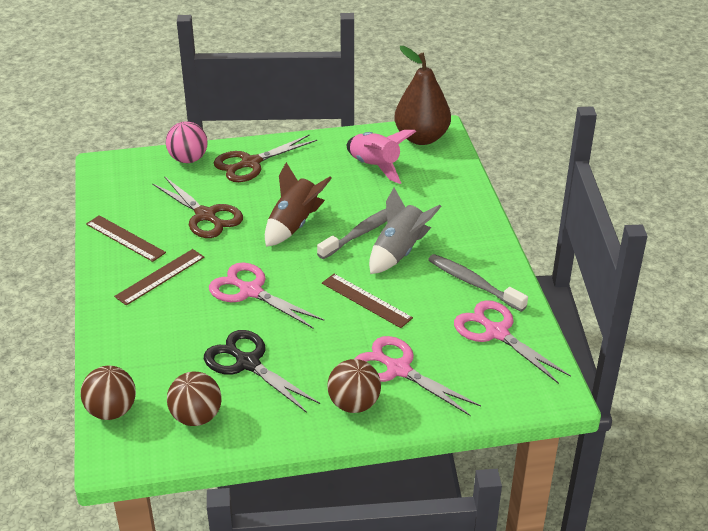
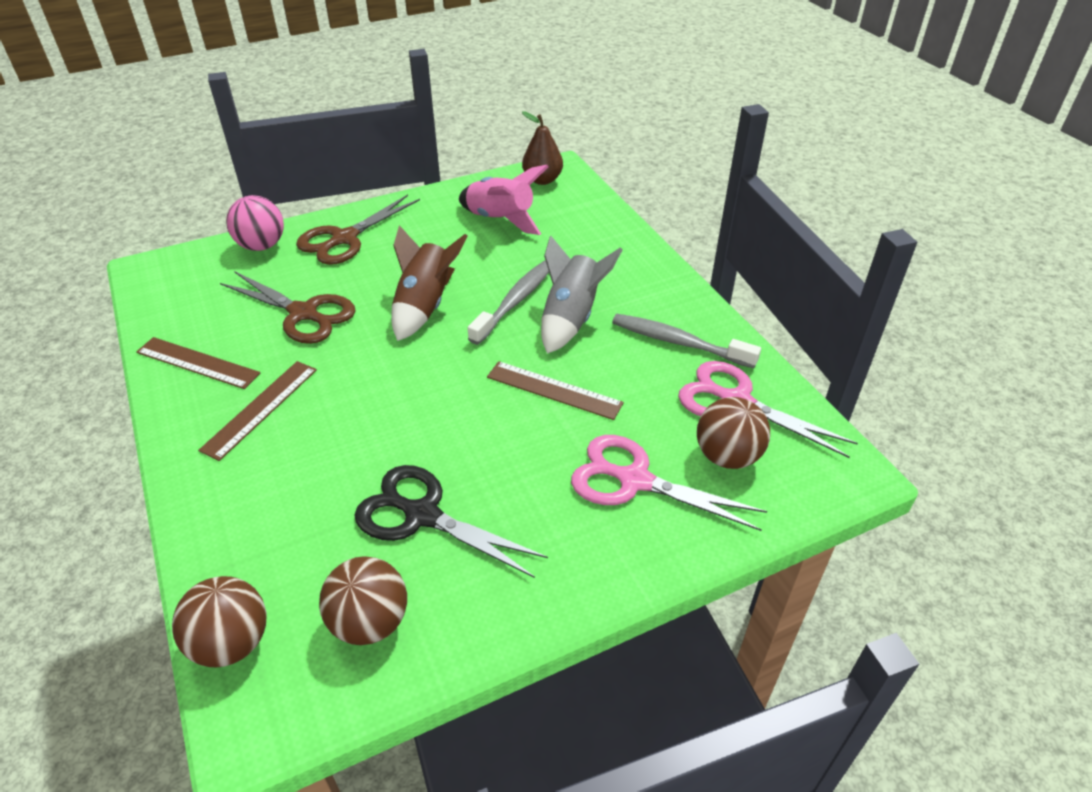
camera: 15 degrees left, 5 degrees up
(251, 291) = (395, 406): pink scissors -> none
(354, 404) = (595, 547): brown ball -> brown ball (727, 456)
(421, 138) = (542, 180): brown pear -> brown pear, size x0.61

